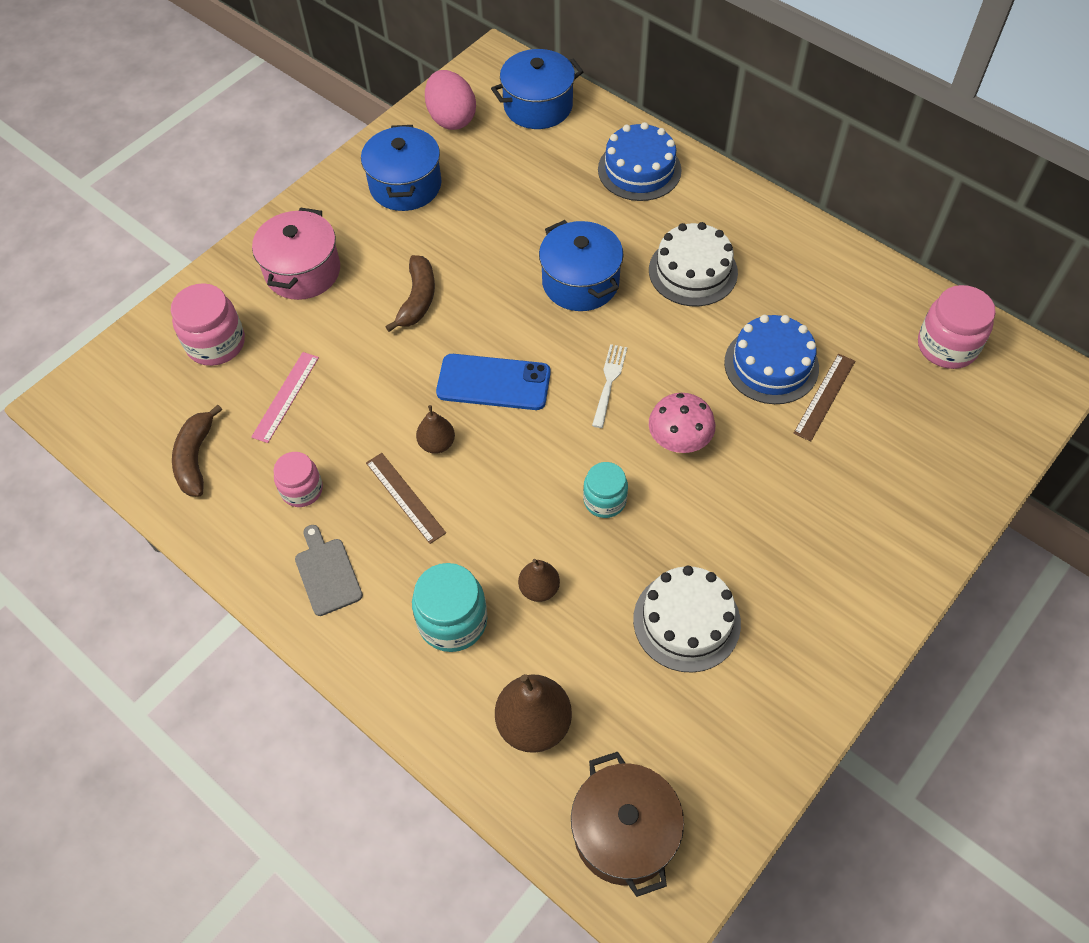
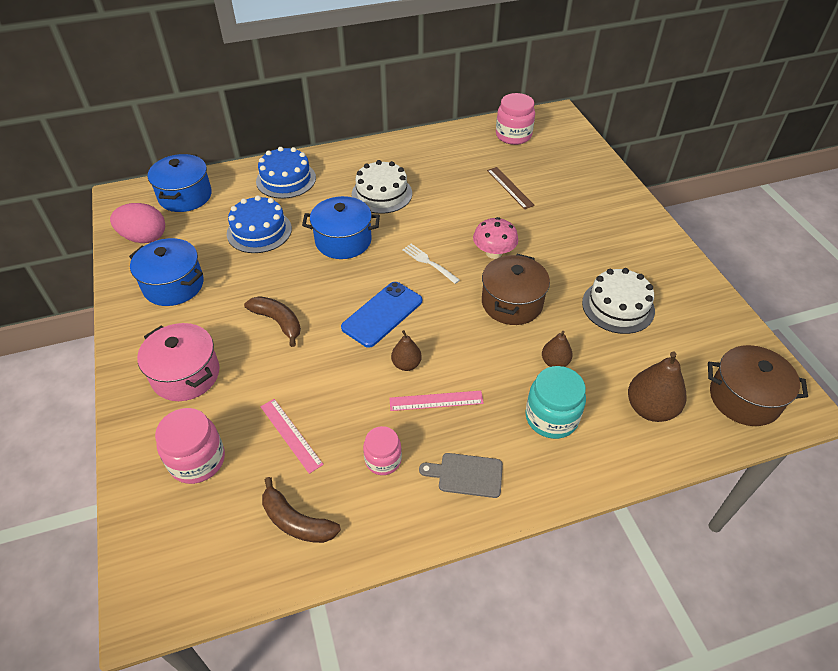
camera: 60 degrees left, 10 degrees down
(405, 497) = (436, 401): brown ruler -> pink ruler
(604, 500) = (512, 303): turquoise jar -> brown pot
(771, 365) = (473, 196): blue cake -> blue cake (259, 231)

